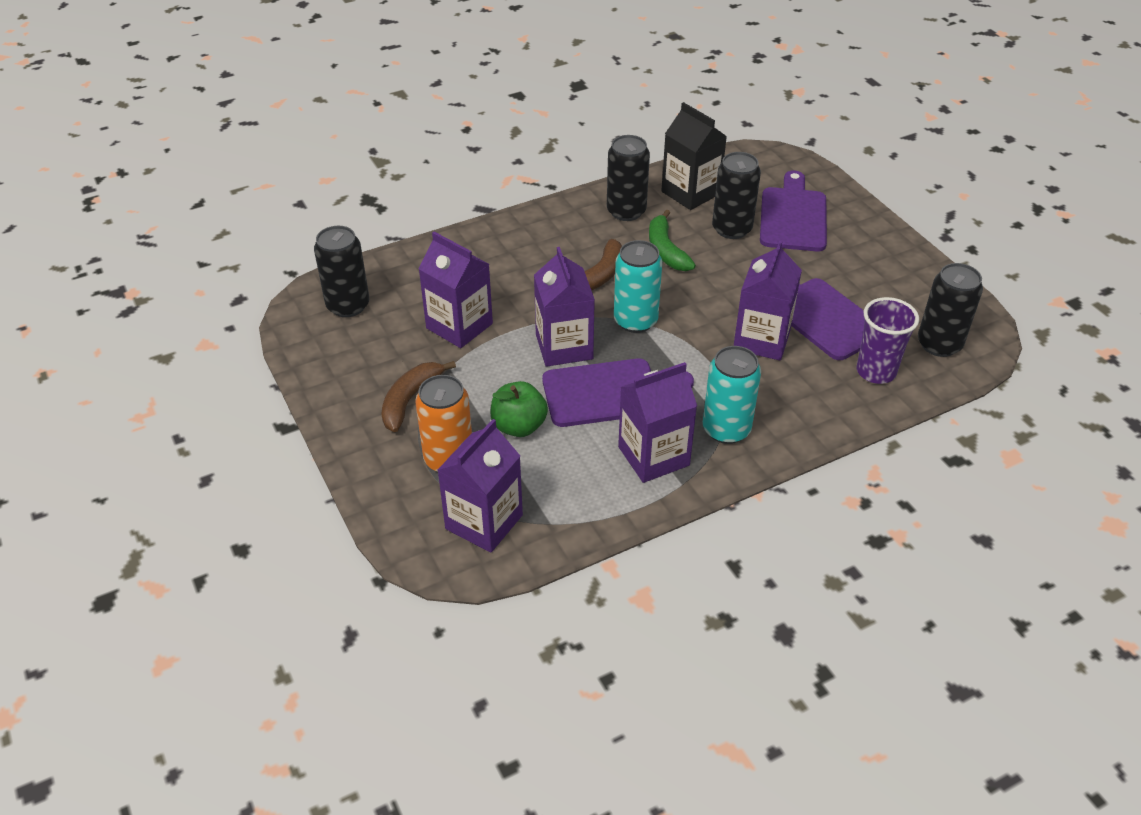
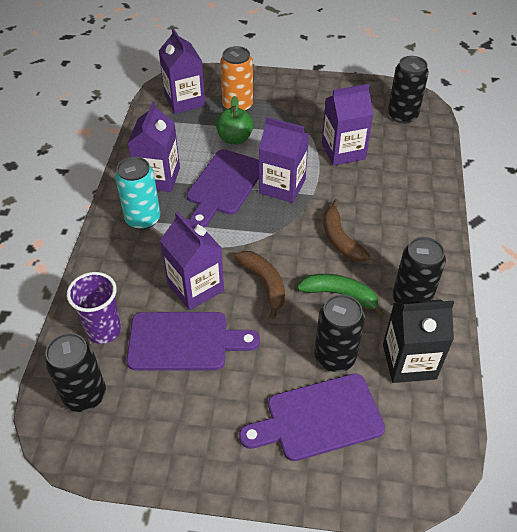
camera: 125 degrees right, 5 degrees up
(410, 400) = (295, 109): brown banana -> brown banana (264, 283)
(635, 321) = (275, 232): turquoise can -> none
(793, 216) = (318, 418): purple cutting board -> purple cutting board turned 120 degrees clockwise

